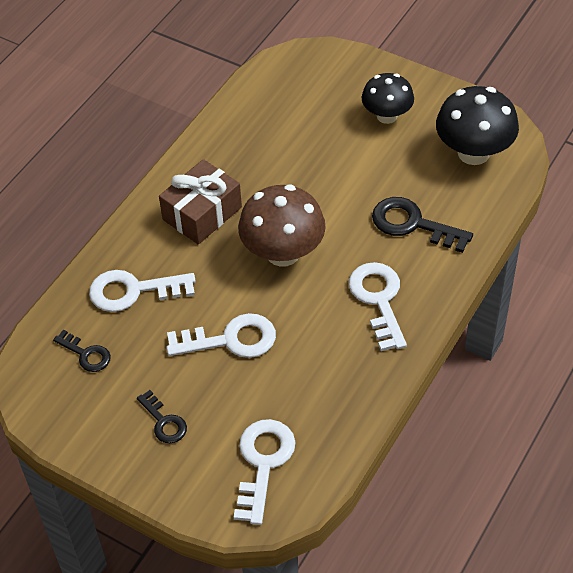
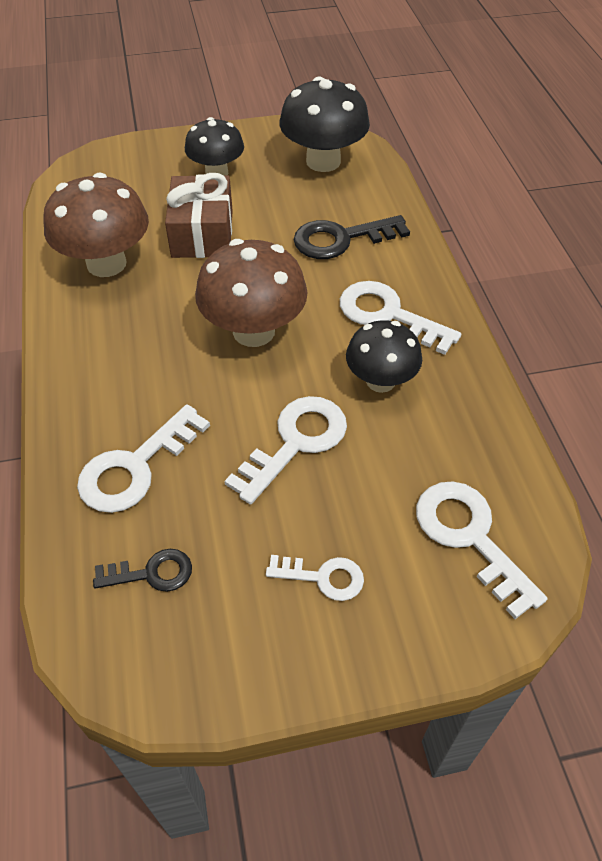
camera: 45 degrees left, 0 degrees up
(164, 422) = (323, 577): black key -> white key
(202, 213) = (129, 346): brown gift -> brown gift (202, 233)
(244, 145) = (106, 263): none -> brown mushroom
(321, 339) = (380, 381): none -> black mushroom

